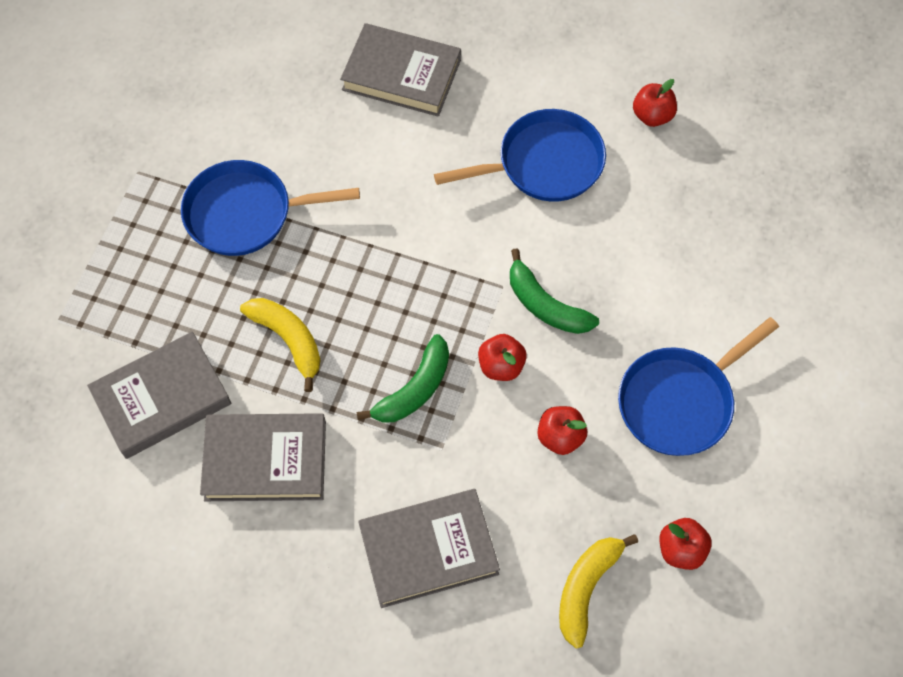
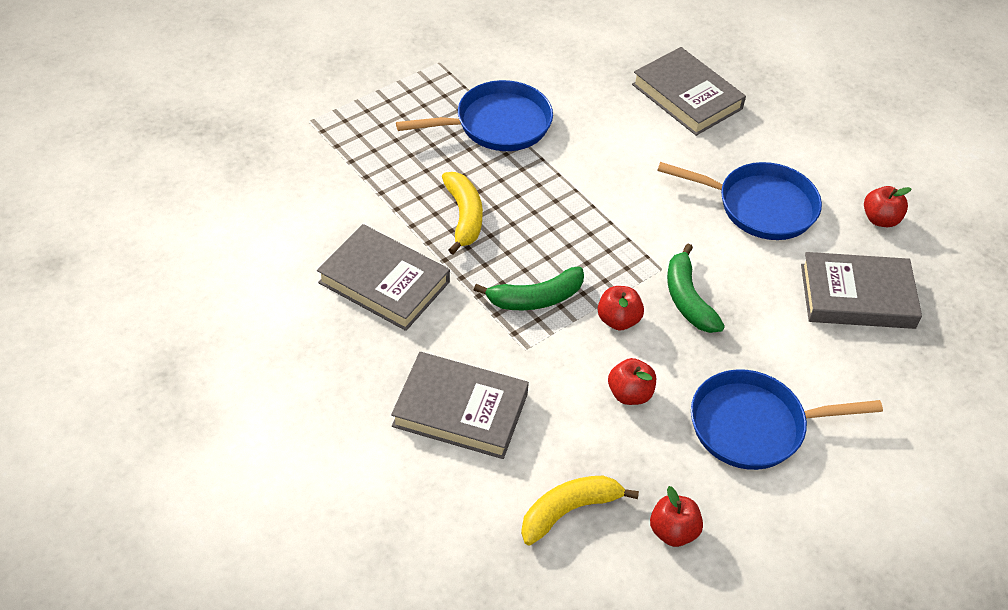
camera: 30 degrees right, 15 degrees down
(162, 398) = (341, 204): grey book -> grey book (857, 296)
(246, 213) = (497, 124): blue pan -> blue pan turned 135 degrees clockwise

